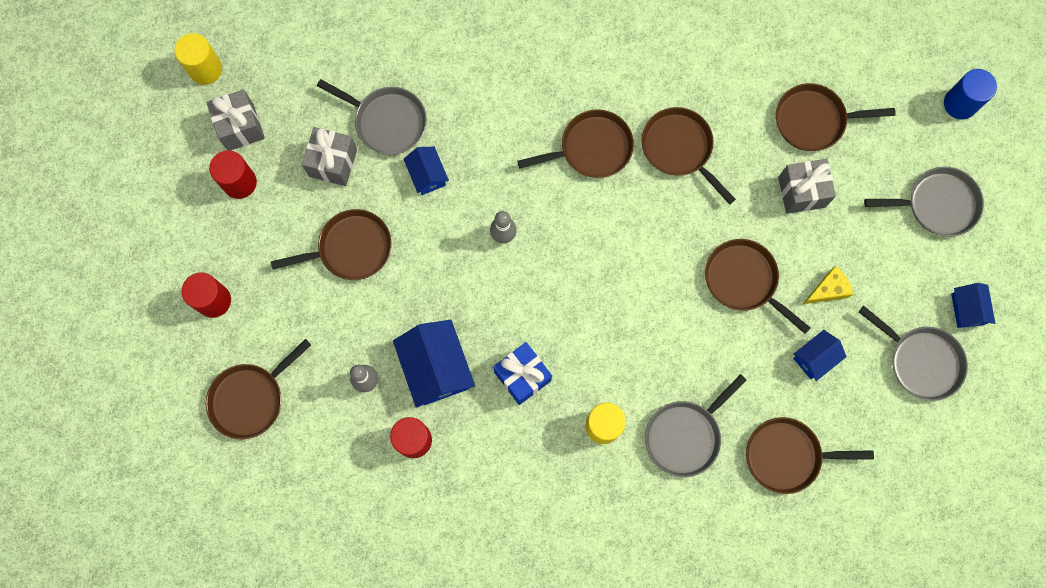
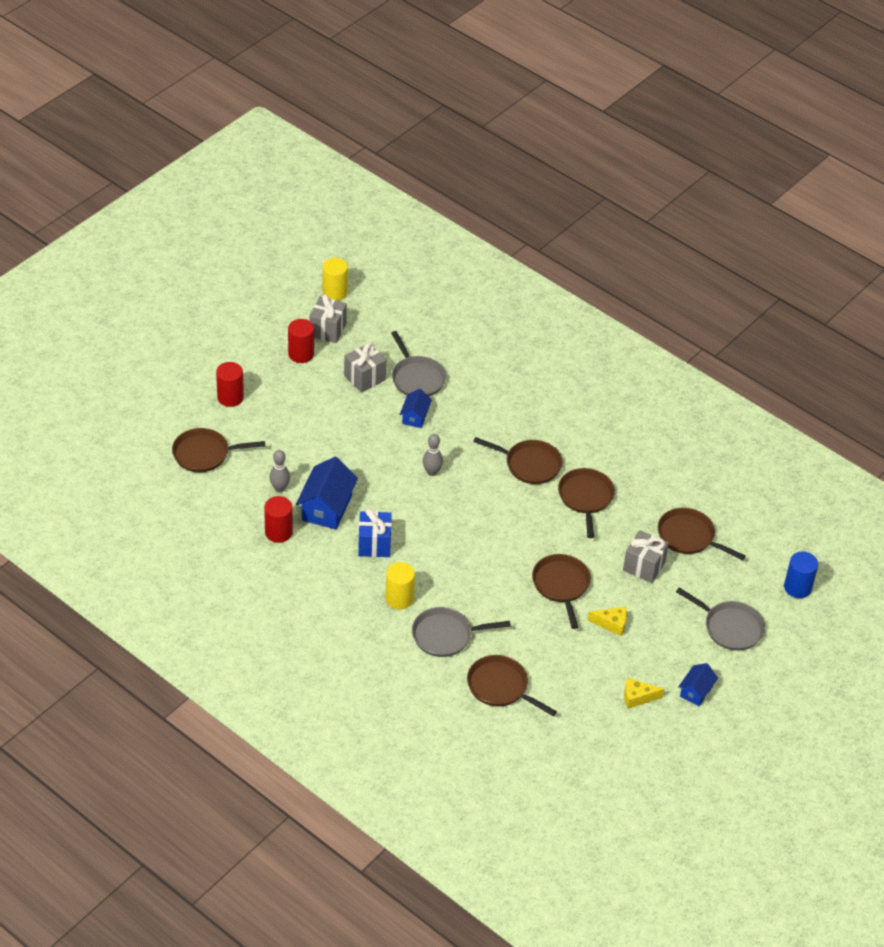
camera: 35 degrees right, 30 degrees down
(351, 248) = (334, 422): brown pan -> none
(815, 358) = (568, 651): blue house -> none
(921, 361) = (637, 697): grey pan -> yellow cheese

